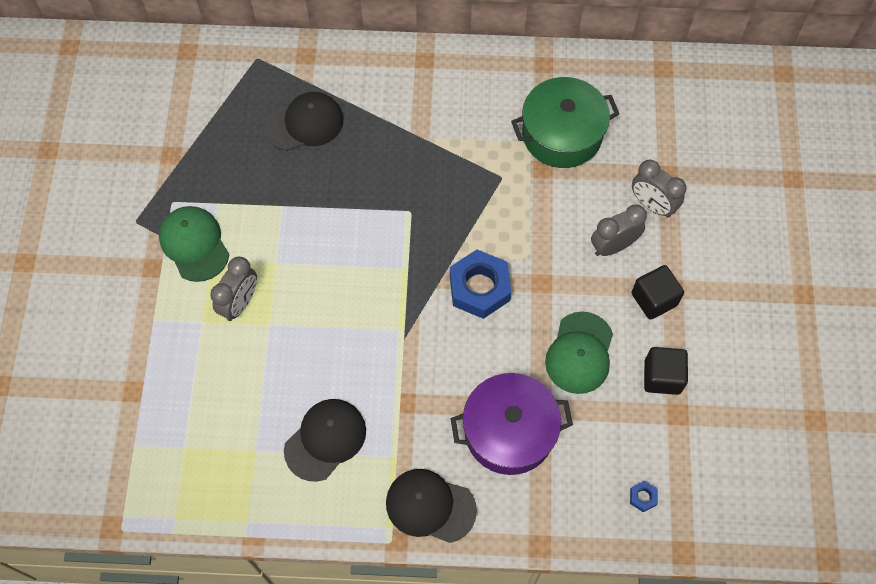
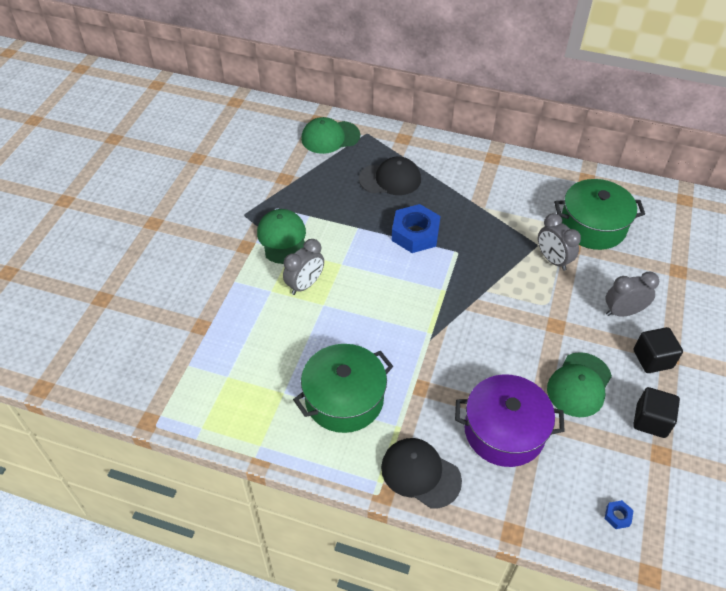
camera: 15 degrees right, 15 degrees down
(211, 76) = (330, 137): none -> green cap
(325, 440) = (344, 399): black cap -> green pot
(479, 288) = (502, 317): blue nut -> blue nut (415, 234)
(652, 205) = (661, 290): grey clock -> grey clock (553, 260)

